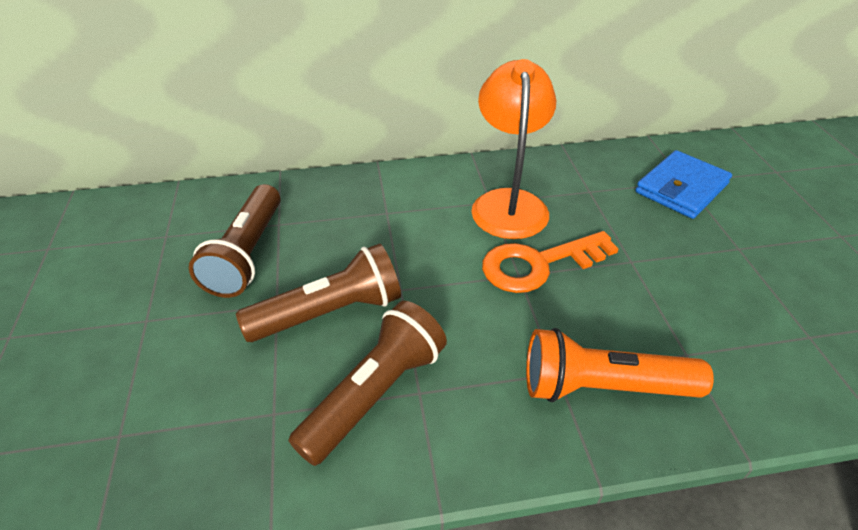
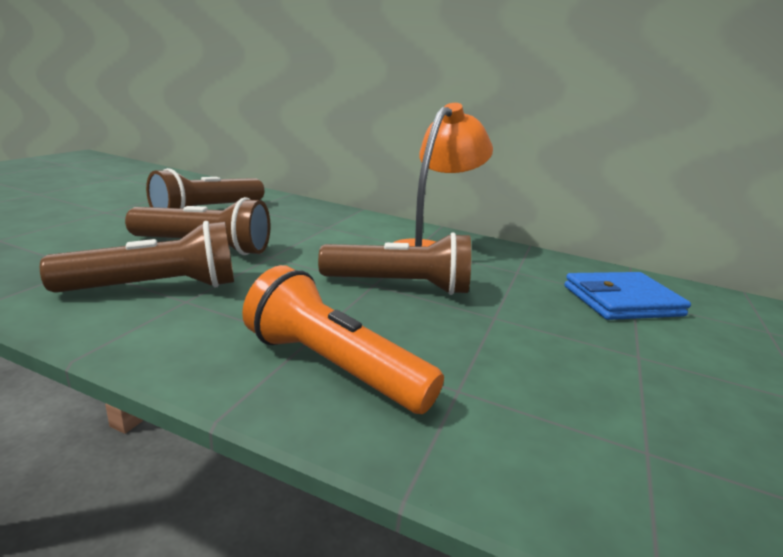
camera: 30 degrees right, 20 degrees down
(538, 264) = (400, 285): orange key -> brown flashlight

